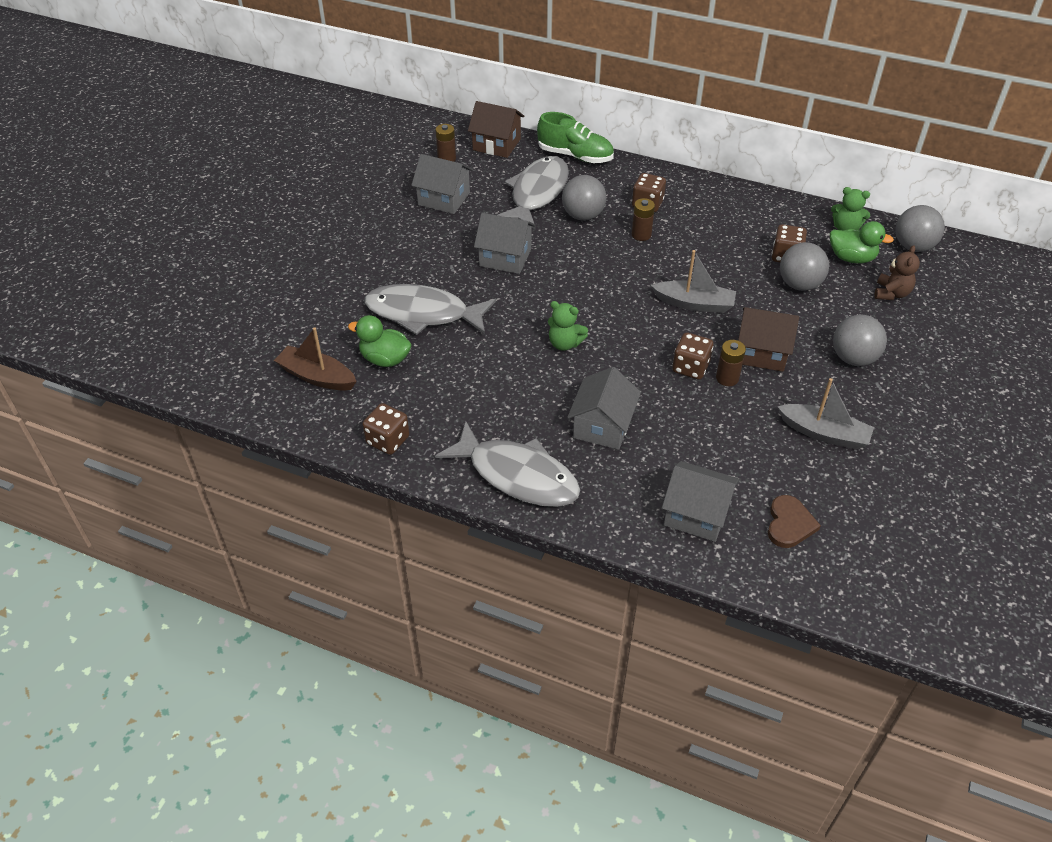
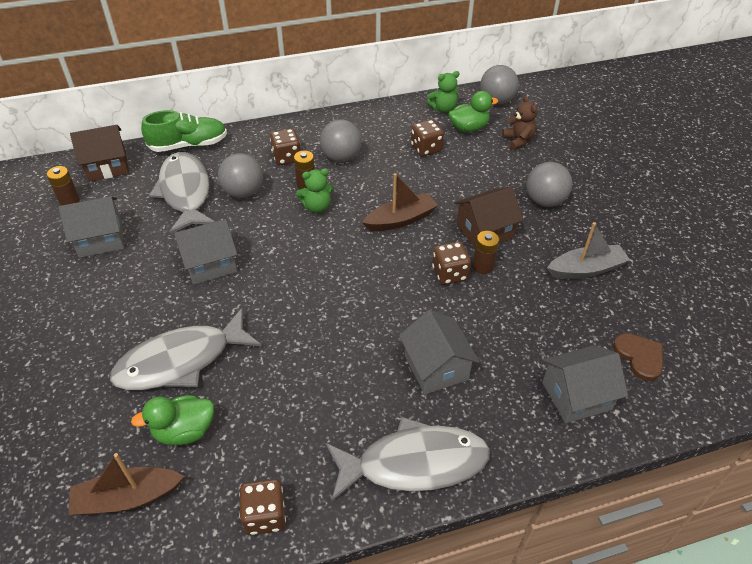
camera: 40 degrees left, 0 degrees up
(565, 343) = (335, 312): green teddy bear -> green teddy bear (317, 207)
(694, 304) = (401, 220): grey boat -> brown boat
(799, 284) = (456, 165): grey ball -> grey ball (341, 157)

